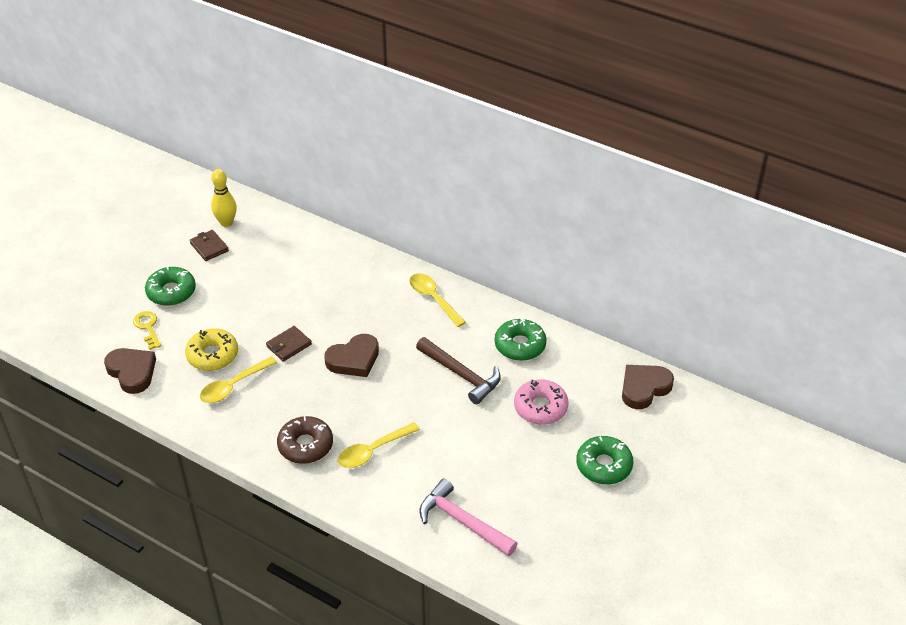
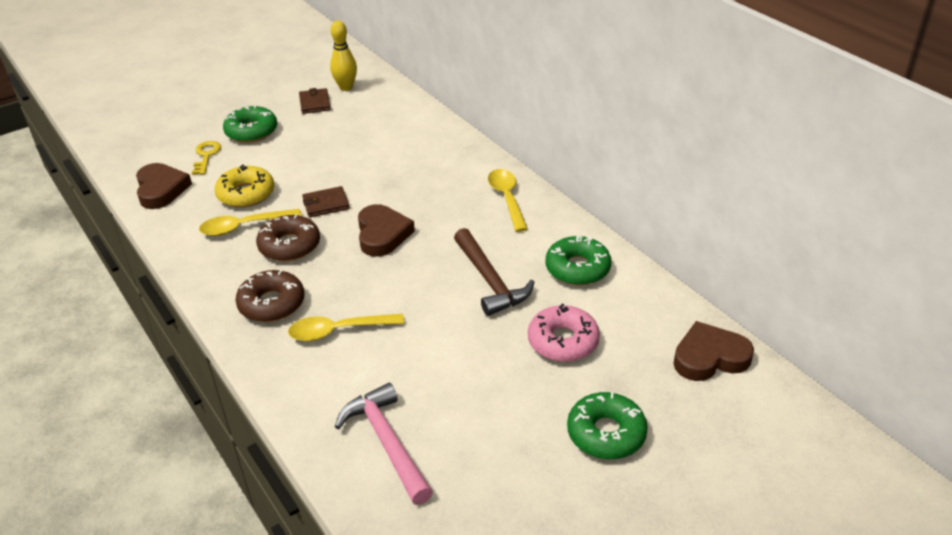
camera: 25 degrees right, 5 degrees down
(284, 391) = (289, 246): none -> brown donut
(354, 359) = (382, 234): brown heart -> brown heart turned 90 degrees counterclockwise

